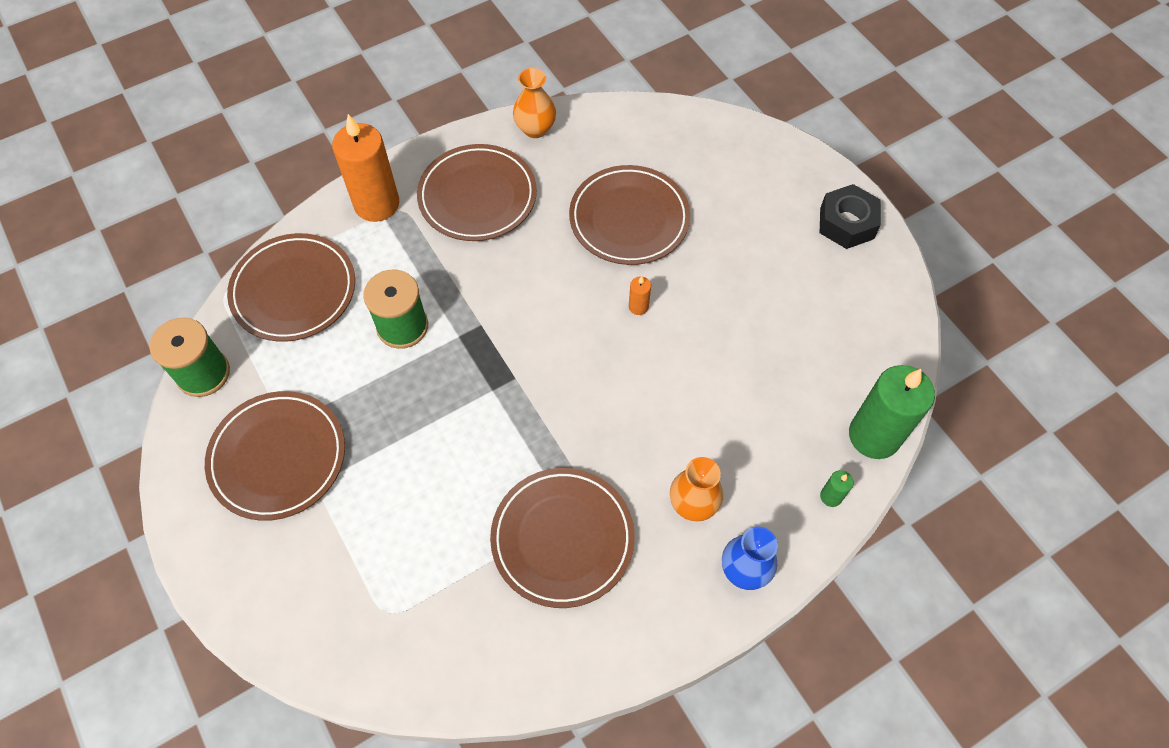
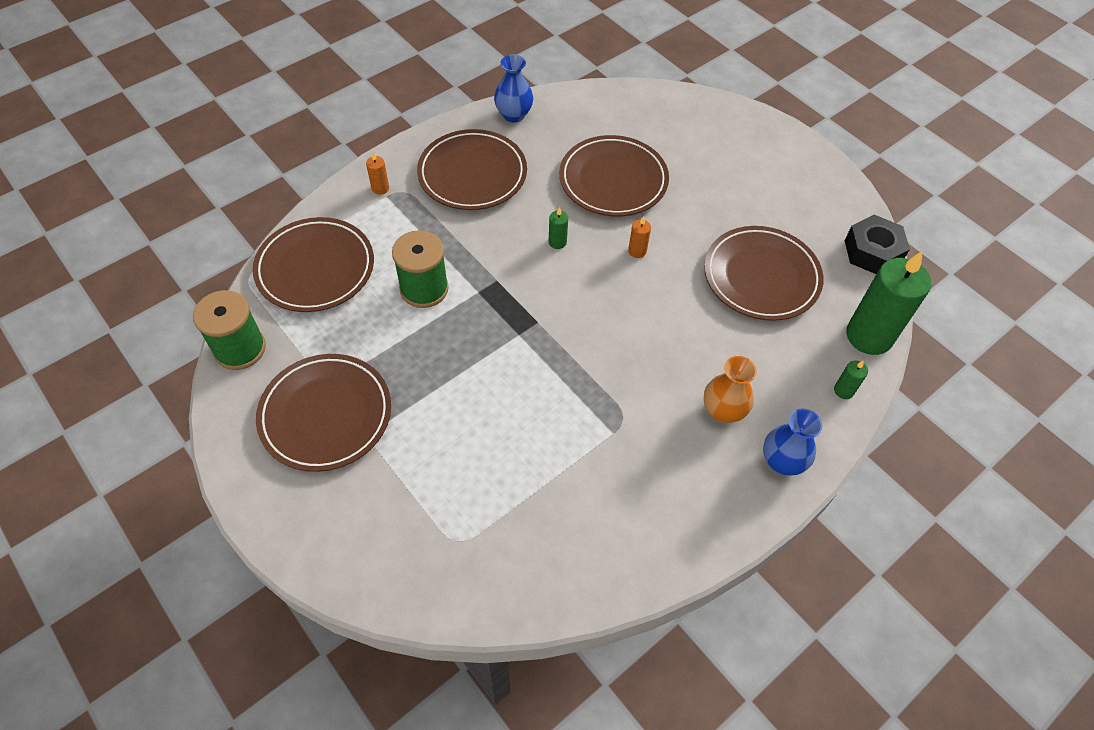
camera: 10 degrees left, 5 degrees down
(376, 204) = (380, 188): orange candle -> orange candle, size x0.42
(535, 129) = (514, 115): orange vase -> blue vase
(554, 287) = (557, 242): none -> green candle
(562, 538) = (610, 455): brown plate -> brown plate (761, 276)
(846, 223) = (803, 167): black nut -> black nut (872, 252)

